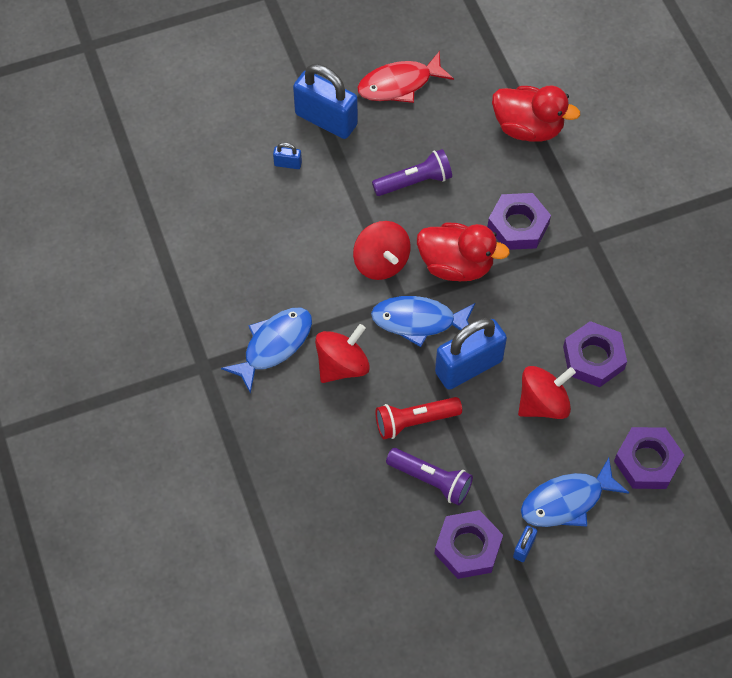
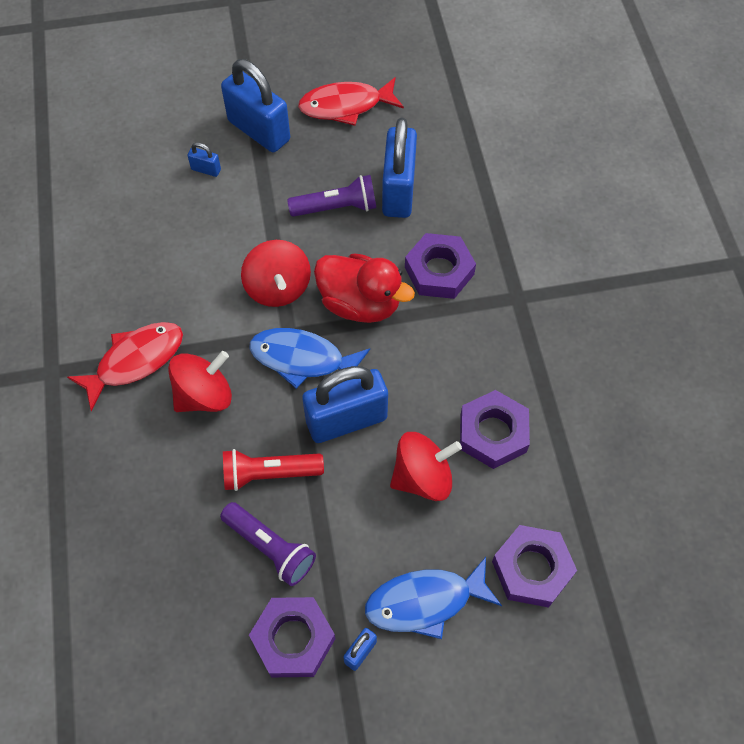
camera: 10 degrees right, 0 degrees up
(274, 345) = (135, 361): blue fish -> red fish
(466, 158) = (398, 191): none -> blue padlock
(528, 128) = (473, 169): red duck -> none

